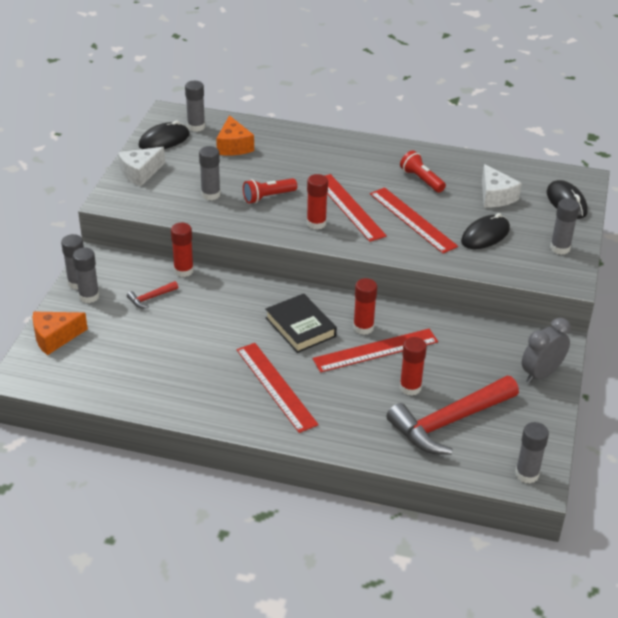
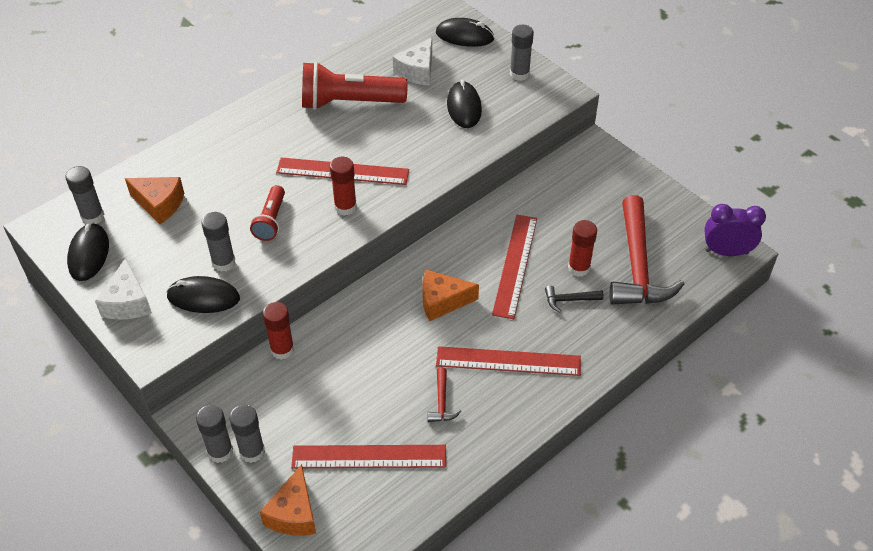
camera: 55 degrees left, 10 degrees up
(151, 298) = (301, 398): red hammer -> red hammer (442, 402)
(173, 200) = (203, 297): none -> black mouse
(300, 327) = (442, 301): black book -> orange cheese
(363, 327) = (479, 257): red glue stick -> none
(370, 395) = (569, 300): none -> black hammer
(412, 220) = (401, 140): red ruler -> red ruler (369, 457)
(421, 180) = (349, 103): red flashlight -> red flashlight, size x1.82
(495, 196) = (417, 71): white cheese -> white cheese turned 105 degrees clockwise
(527, 474) = (726, 252): grey glue stick -> purple clock
(541, 374) = (622, 178): grey clock -> none

